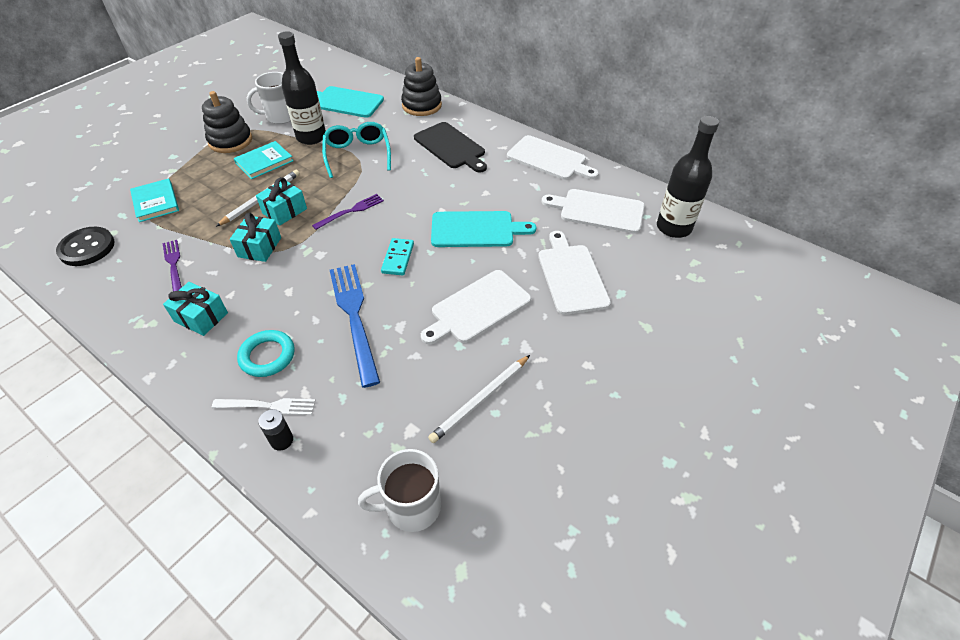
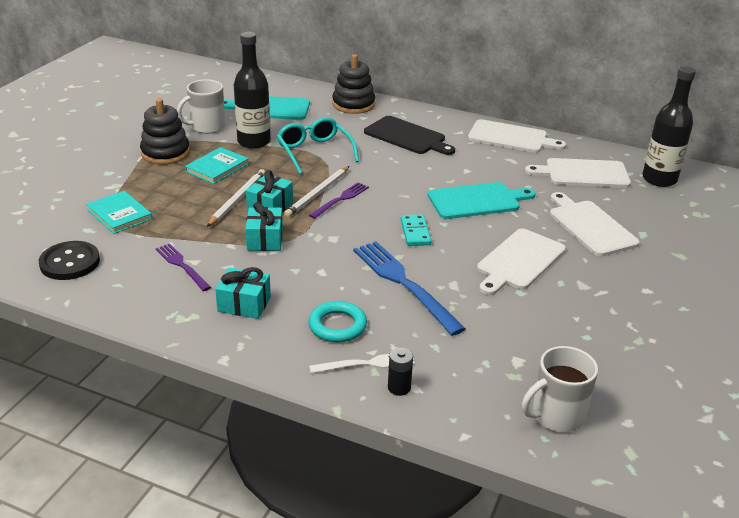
camera: 15 degrees left, 15 degrees down
(480, 400) = (567, 329): white pencil -> white pencil (318, 193)

